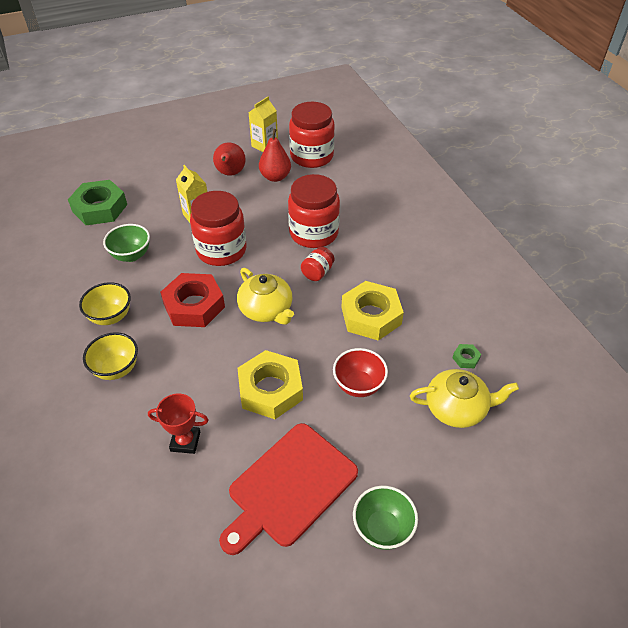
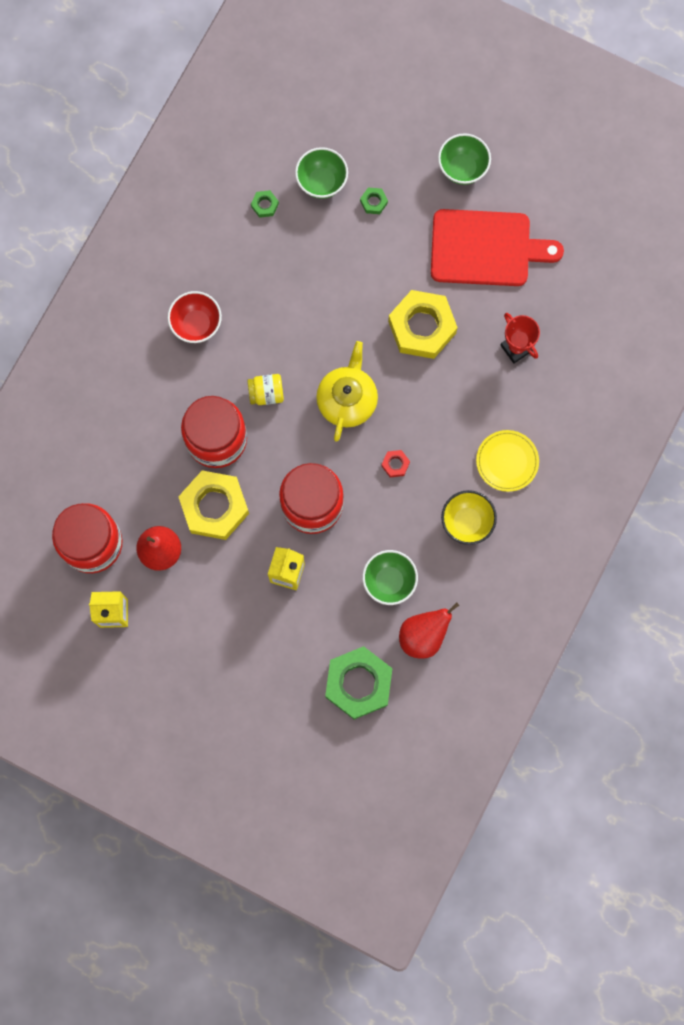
camera: 130 degrees left, 30 degrees up
(116, 369) = (507, 461): yellow bowl -> yellow plate
(194, 305) = (395, 464): red nut -> red nut, size x0.41
(230, 173) = (194, 604): red pear -> red pear (423, 636)
(317, 272) = (266, 393): red jar -> yellow jar
(358, 385) = (361, 266): red bowl -> red bowl (196, 325)
(371, 316) = (280, 309): yellow nut -> yellow nut (214, 507)
(408, 432) = (373, 202): none -> green nut
(457, 408) = (321, 182): yellow teapot -> green bowl

